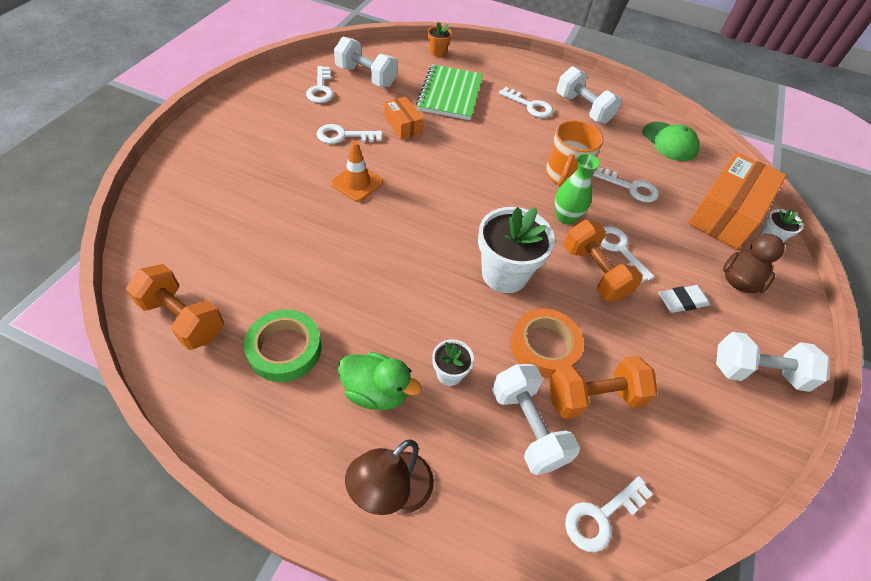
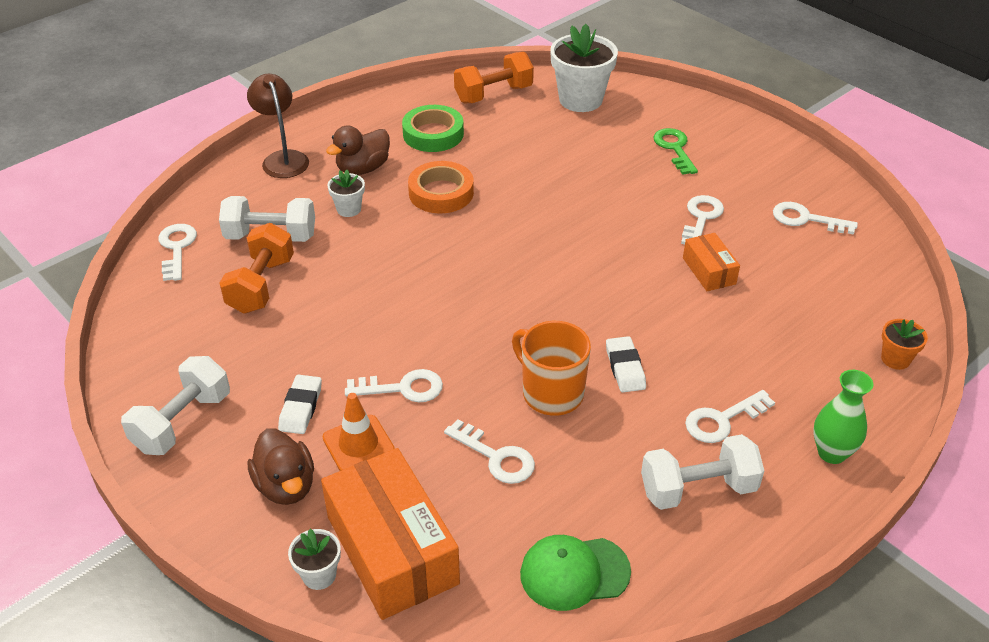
camera: 120 degrees right, 10 degrees down
(251, 162) = (674, 148): none -> green key
(357, 183) = (613, 210): orange traffic cone -> orange traffic cone (358, 444)
(366, 76) = (831, 264): white dumbbell -> none
(376, 391) = (363, 169): green duck -> brown duck
(403, 125) = (709, 271): orange box -> orange box turned 75 degrees clockwise
(450, 94) = (771, 337): green notebook -> none
(504, 274) = (428, 278): white flower pot -> white flower pot (580, 100)
(519, 148) = (625, 368): none -> white eraser
(544, 346) = (331, 274): orange tape -> orange tape (441, 193)
(565, 217) = (479, 361): green vase -> green vase (831, 453)
(594, 272) = (386, 349): orange dumbbell -> none
(630, 188) = (496, 457): white key -> white key turned 105 degrees counterclockwise

